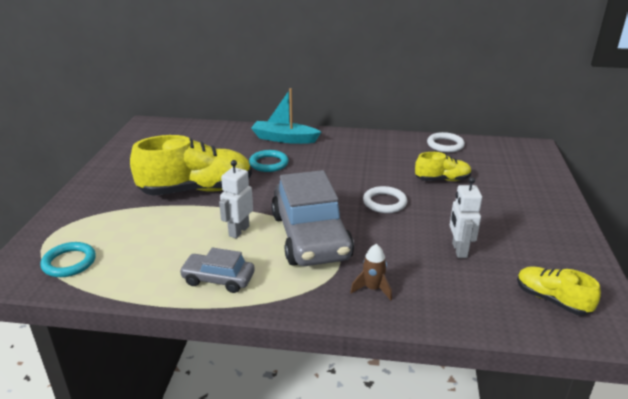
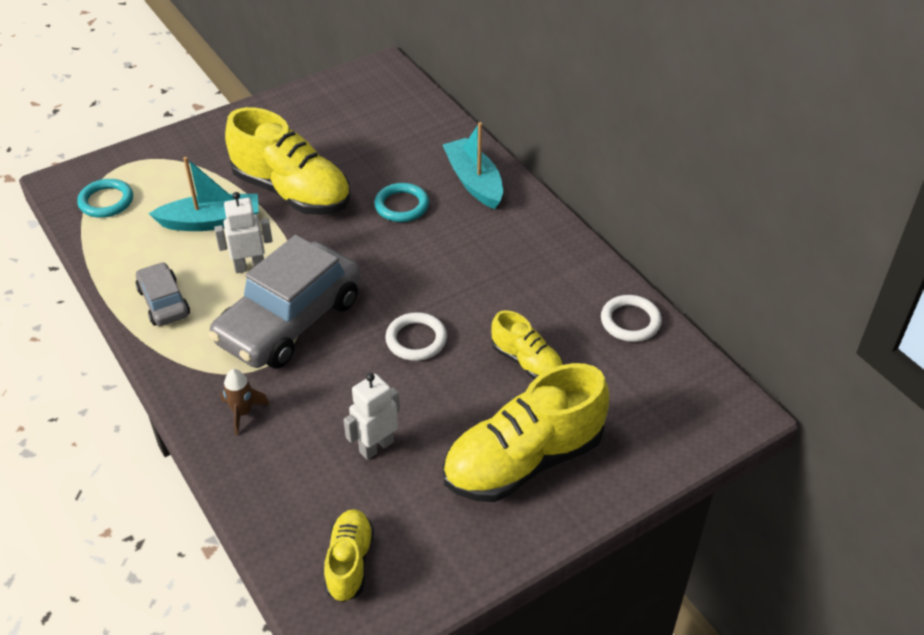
camera: 50 degrees right, 15 degrees up
(171, 228) = (211, 222): none -> turquoise boat
(516, 210) = (523, 461): none -> yellow shoe

